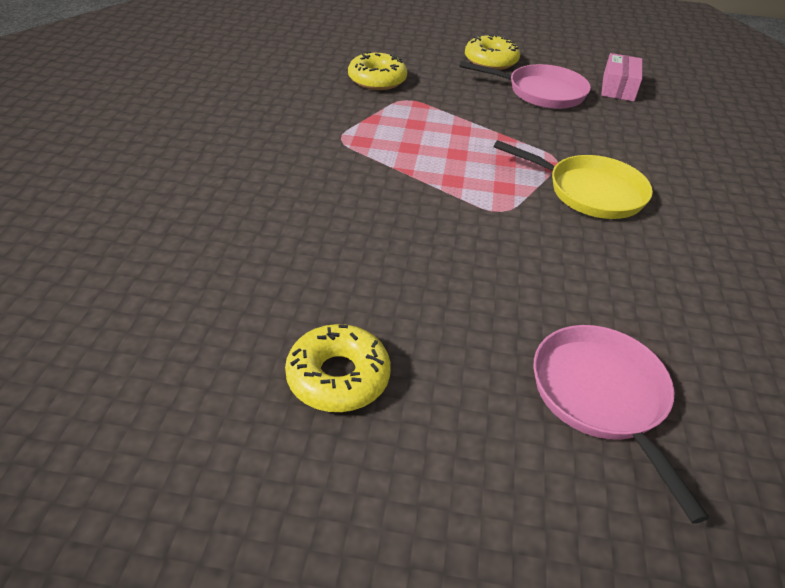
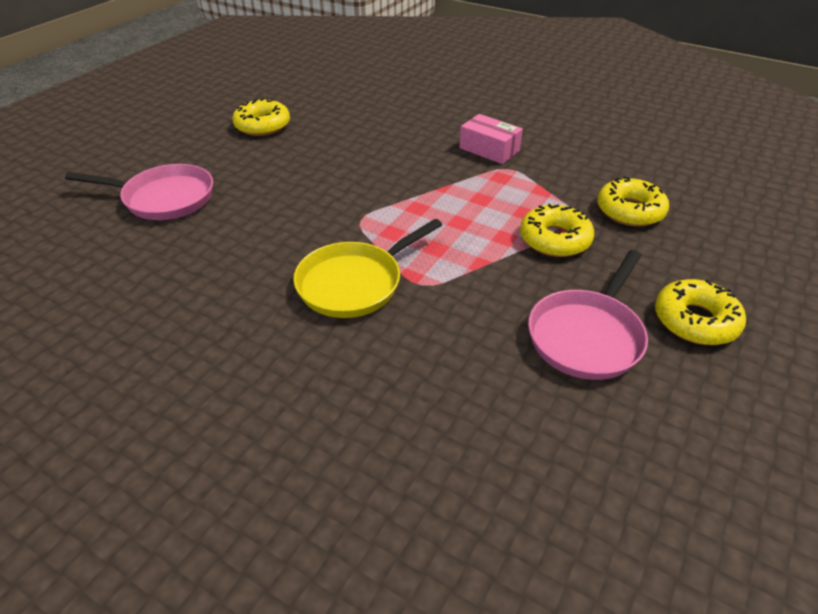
camera: 115 degrees right, 0 degrees up
(444, 108) = (554, 239): none -> yellow donut
(618, 88) = (594, 439): pink box -> pink box (489, 149)

